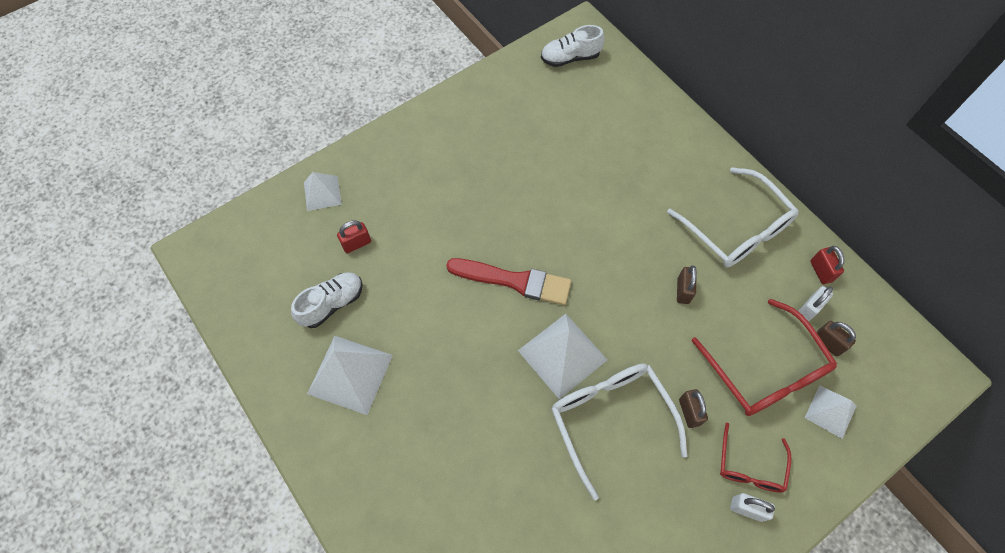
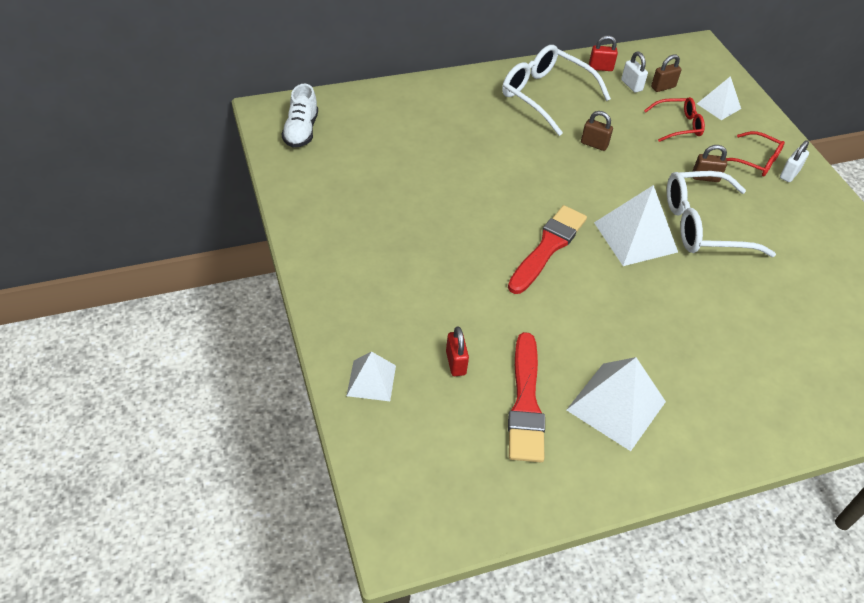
camera: 75 degrees left, 15 degrees down
(332, 304) = (525, 403): white shoe -> red brush
(736, 229) = (545, 95): white glasses -> white glasses turned 120 degrees counterclockwise
(765, 370) = (678, 125): red glasses -> red glasses, size x0.57

